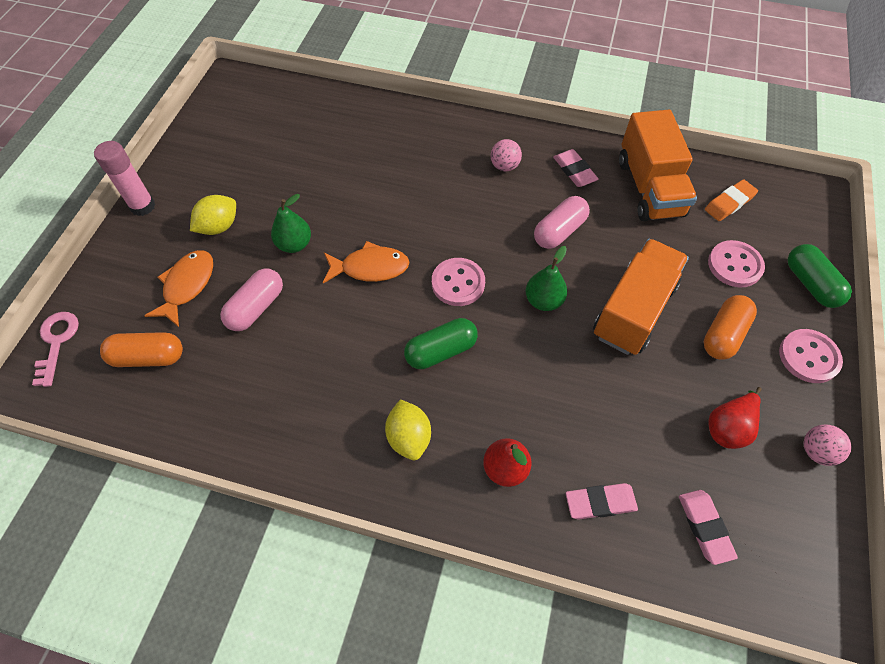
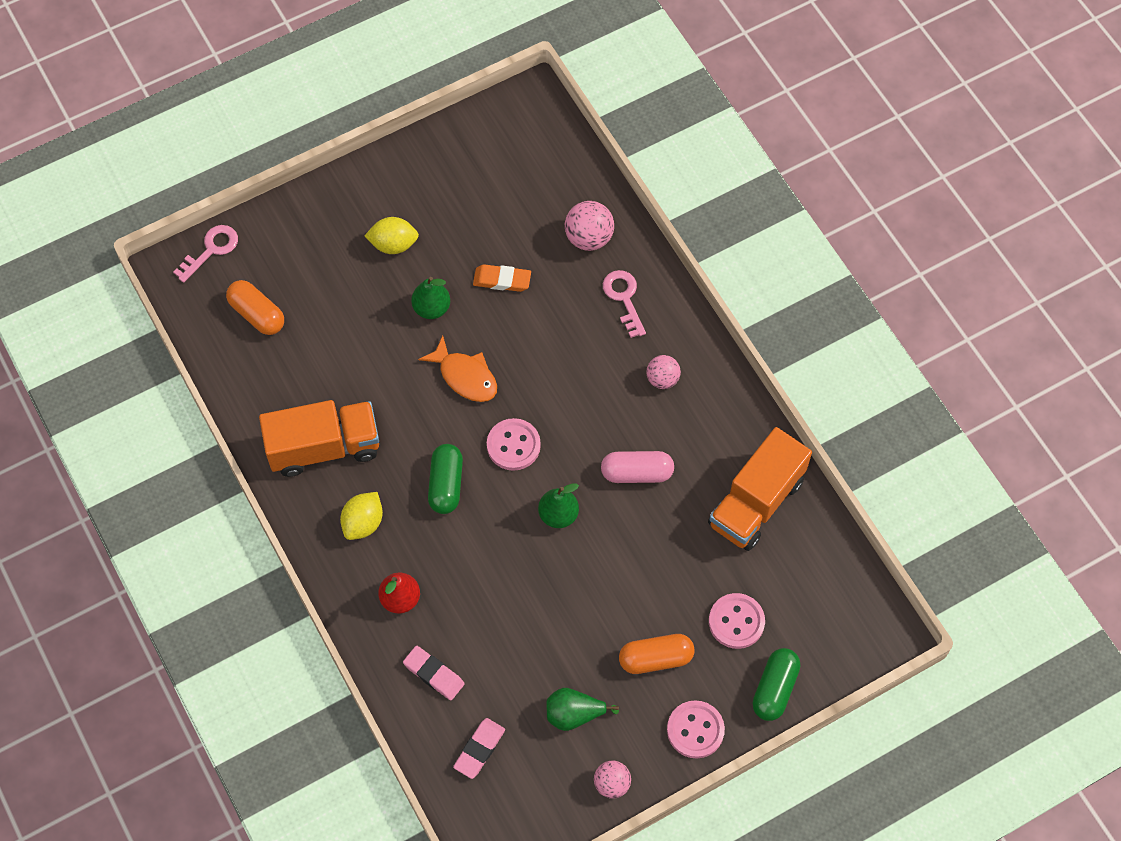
camera: 45 degrees right, 5 degrees up
(143, 206) = (356, 177): pink glue stick -> none
(187, 286) = (328, 278): orange fish -> none
(256, 307) = (357, 338): pink capsule -> none
(359, 126) = (589, 238): none -> pink ball
(423, 141) = (624, 298): none -> pink key
(441, 351) = (446, 484): green capsule -> green capsule turned 75 degrees clockwise
(574, 171) = (714, 433): pink eraser -> none
(633, 310) = (614, 582): orange truck -> orange truck (324, 447)
(728, 427) = (574, 714): red pear -> green pear
(729, 203) = (804, 573): orange eraser -> orange eraser (502, 280)

